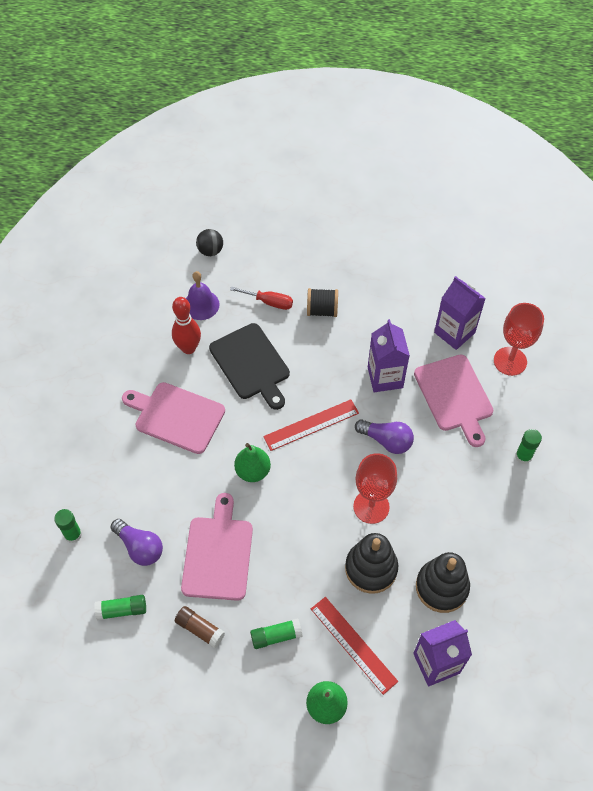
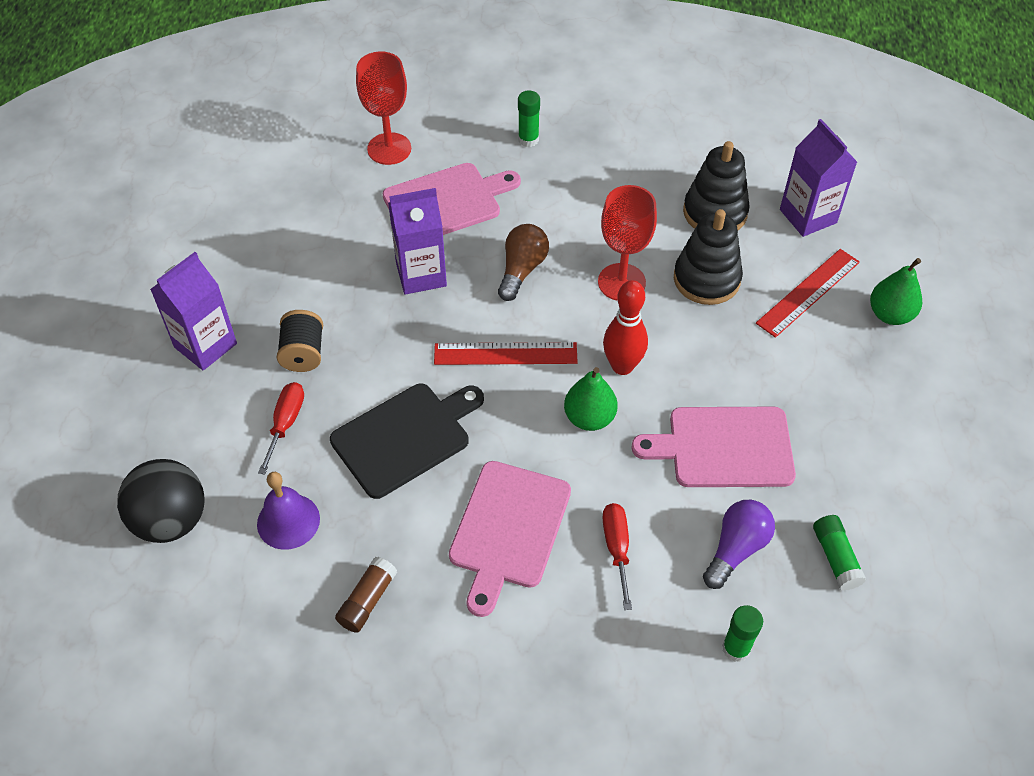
camera: 95 degrees left, 5 degrees down
(153, 476) = (617, 549): none -> red screwdriver
(188, 348) = (377, 529): red bowling pin -> red bowling pin (622, 366)
(200, 629) = (835, 457): brown glue stick -> brown glue stick (367, 600)
(210, 251) = (171, 520): black ball -> black ball, size x1.71
(276, 636) = (820, 371): green glue stick -> none
(311, 425) = (505, 354): red ruler -> red ruler turned 60 degrees counterclockwise
(386, 441) = (522, 270): purple light bulb -> brown light bulb
(454, 332) = (344, 203): purple carton -> purple carton (205, 345)

